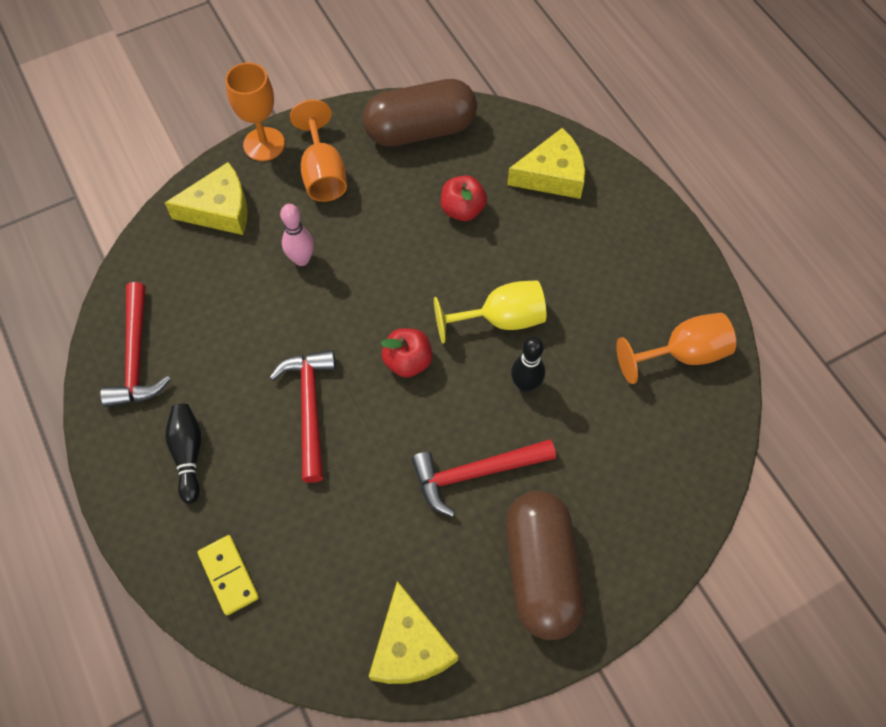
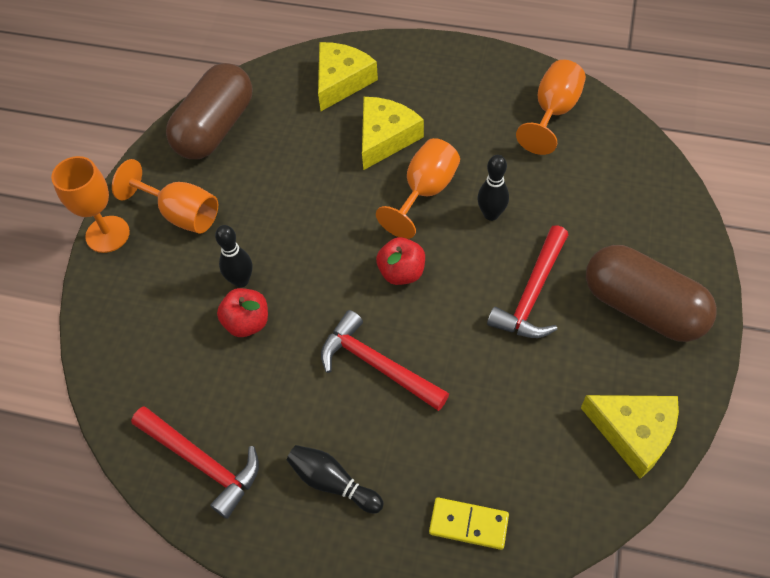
camera: 45 degrees left, 5 degrees down
(219, 209) = (132, 306): yellow cheese -> yellow cheese (385, 138)
(301, 259) = (241, 280): pink bowling pin -> black bowling pin
(462, 210) = (311, 151): red apple -> red apple (247, 322)
(501, 319) = (425, 192): yellow goblet -> orange goblet

